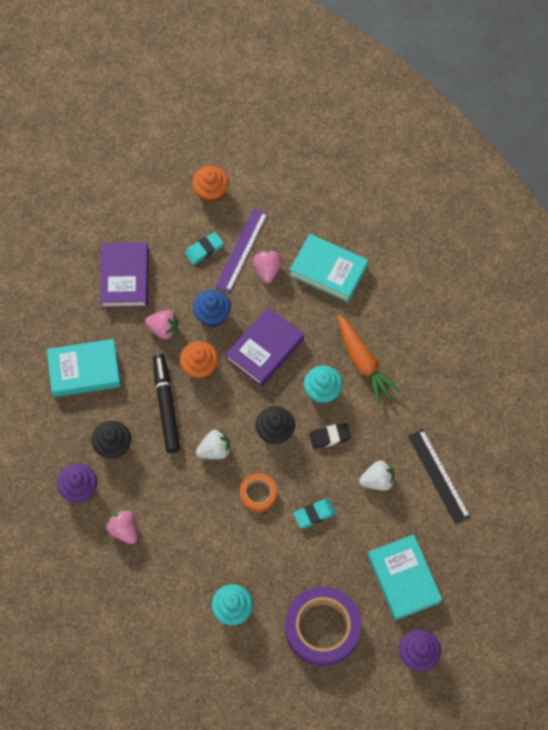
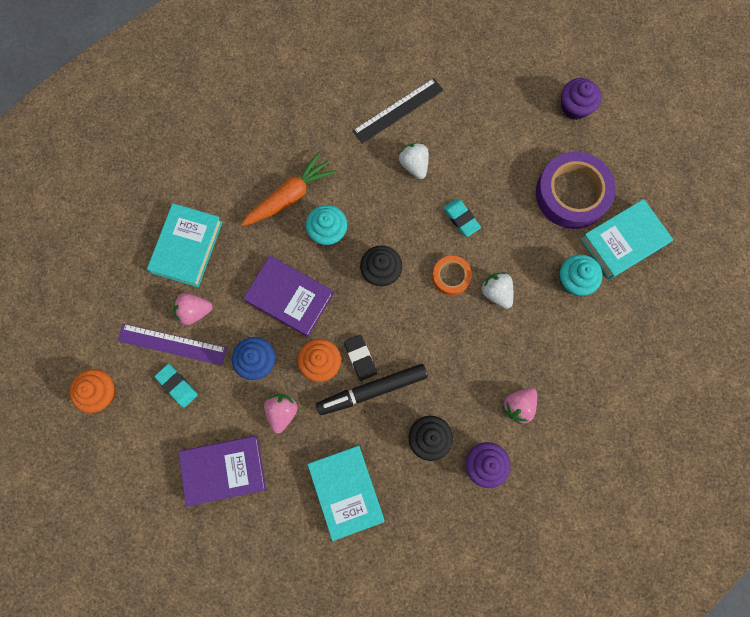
camera: 100 degrees left, 10 degrees up
(214, 450) = (413, 329): white strawberry -> white strawberry (496, 292)
(329, 437) = (376, 217): black eraser -> black eraser (360, 358)
(403, 579) = (507, 128): turquoise book -> turquoise book (623, 241)

